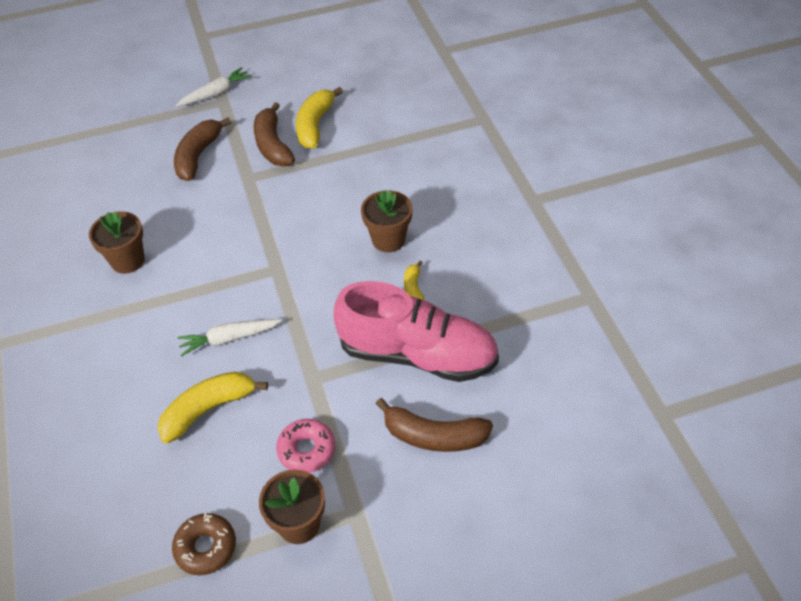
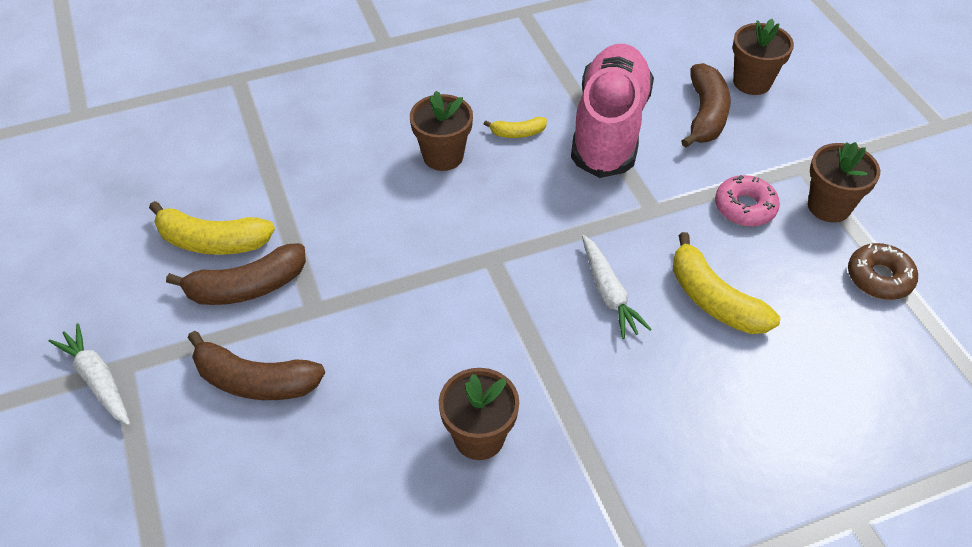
camera: 95 degrees left, 0 degrees up
(485, 488) = (752, 82): none -> brown flower pot

